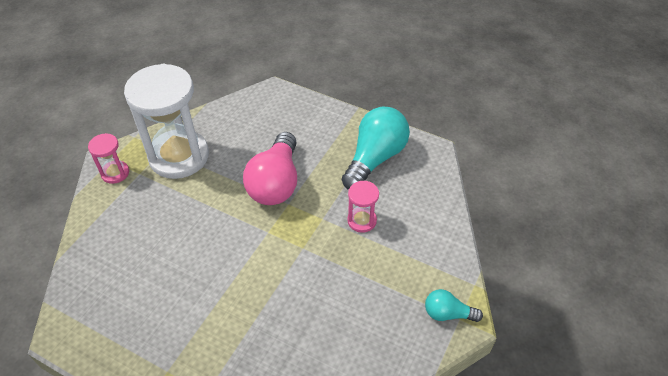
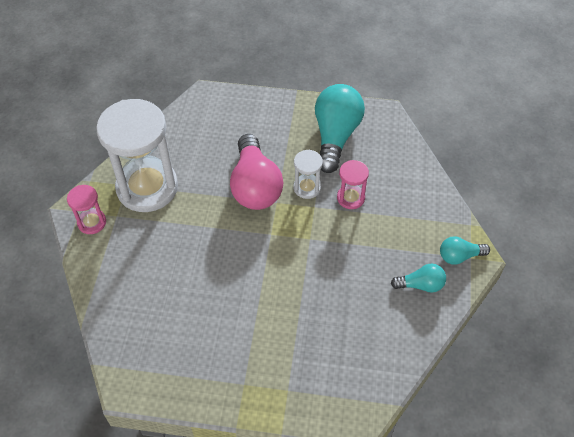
camera: 20 degrees left, 5 degrees up
(324, 198) = (307, 187): none -> white hourglass
(393, 330) = (420, 285): none -> turquoise light bulb

